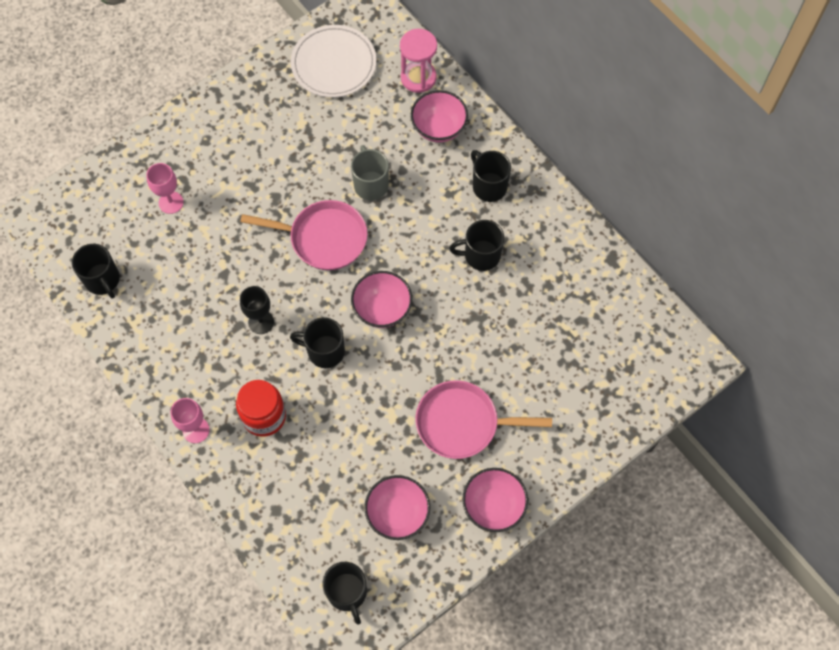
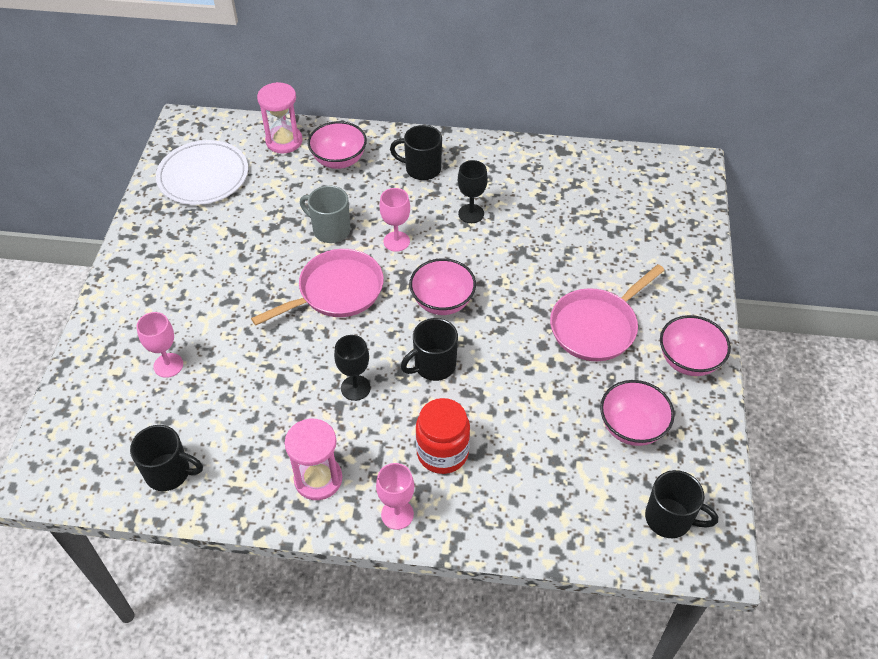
camera: 45 degrees left, 15 degrees down
(177, 364) = (318, 479): none -> pink hourglass
(404, 233) = (396, 241): none -> pink goblet
(481, 255) = (471, 213): black mug -> black goblet

